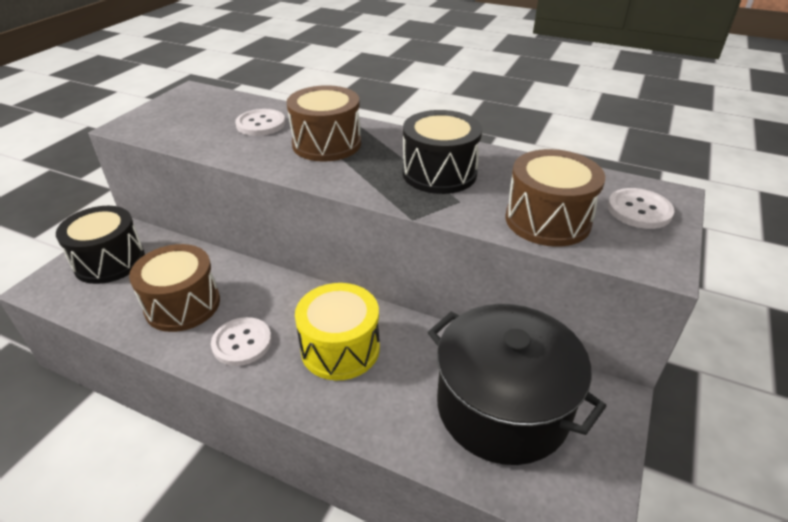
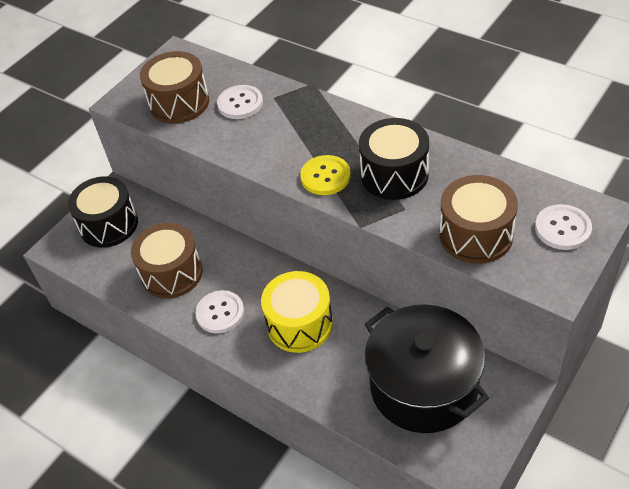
camera: 15 degrees right, 10 degrees up
(326, 144) = (298, 132): brown drum -> brown drum (179, 103)
(363, 177) = (325, 176): none -> yellow button

